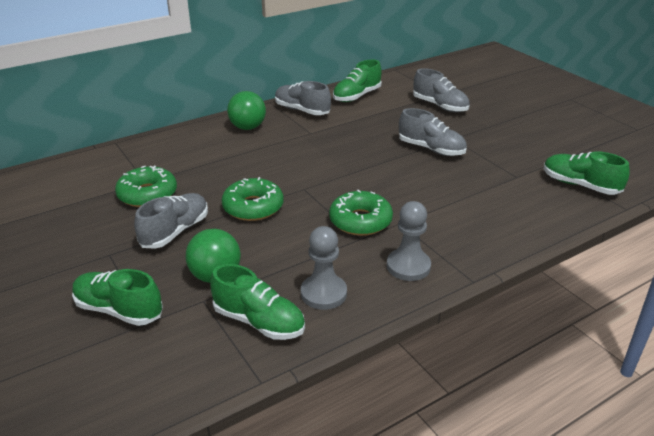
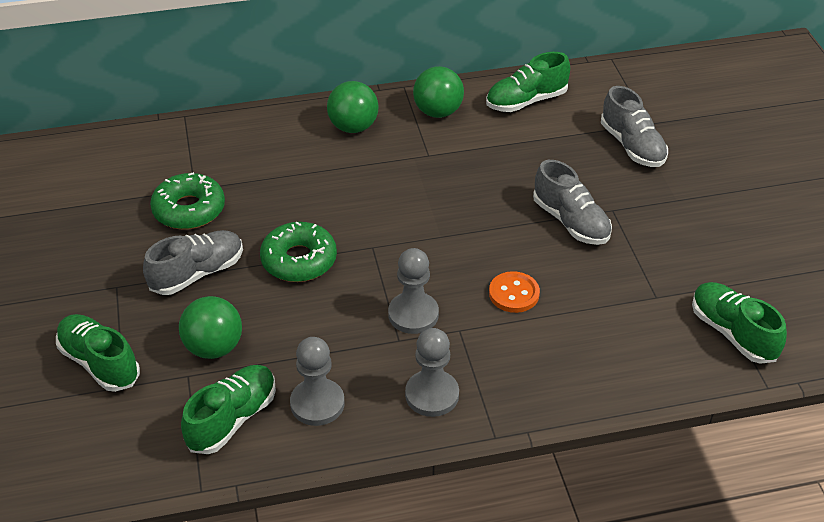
camera: 20 degrees right, 10 degrees up
(259, 321) = (232, 419): green shoe -> green shoe turned 105 degrees counterclockwise
(302, 110) = (438, 112): grey shoe -> green ball
(360, 221) = (413, 314): green donut -> grey pawn
(423, 194) = (514, 294): none -> orange button

